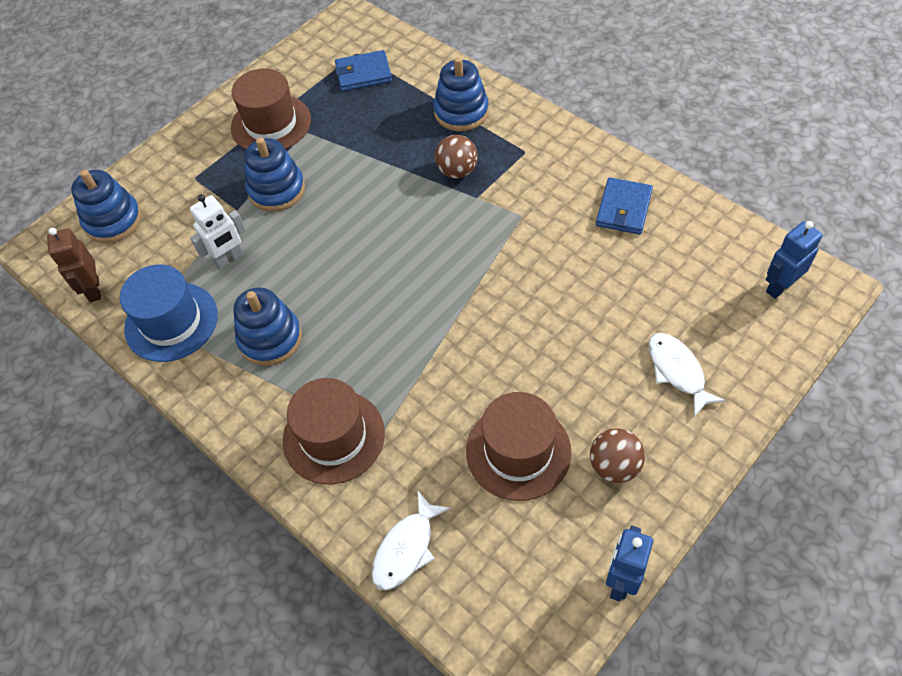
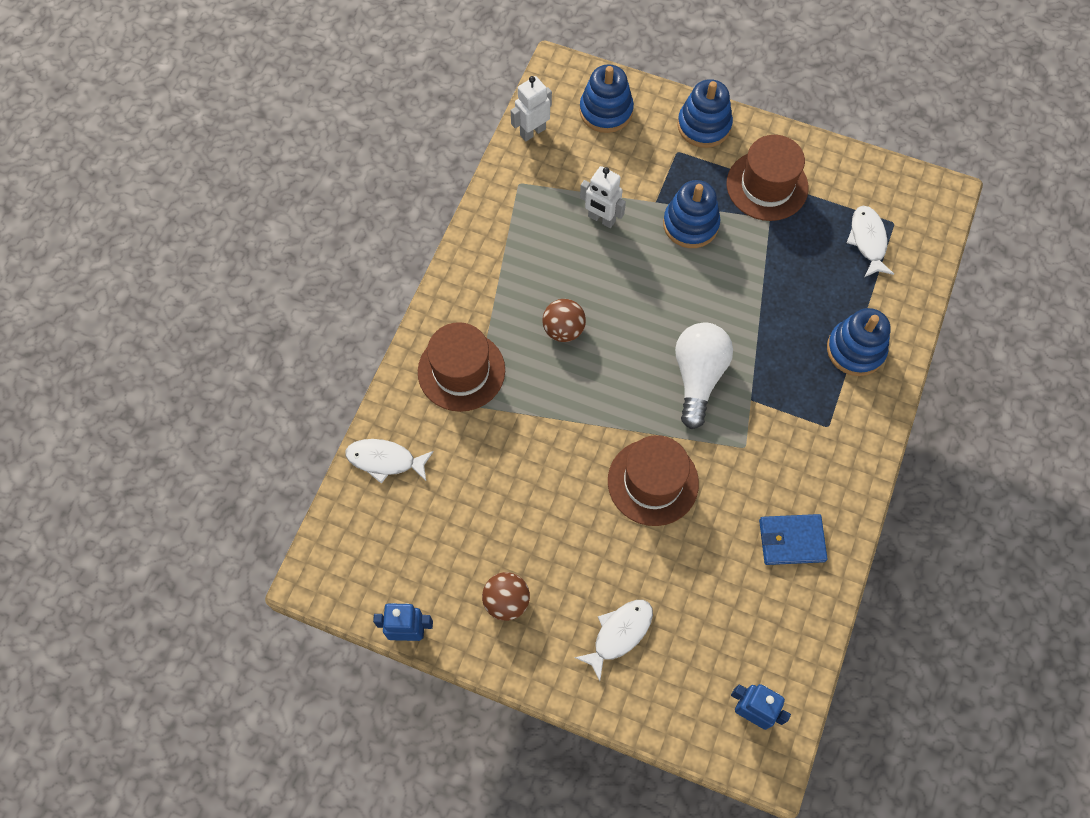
camera: 65 degrees right, 10 degrees up
(93, 290) = (532, 132): brown robot -> white robot
(171, 322) = (523, 204): blue hat -> none
(270, 338) = (534, 286): blue stacking toy -> blue stacking toy (704, 125)
(363, 73) = (868, 240): blue wallet -> white fish
(436, 230) = (698, 376): none -> white light bulb
(457, 171) = (776, 371): brown ball -> brown ball (563, 329)
(518, 451) = (495, 519): brown hat -> brown hat (653, 482)

